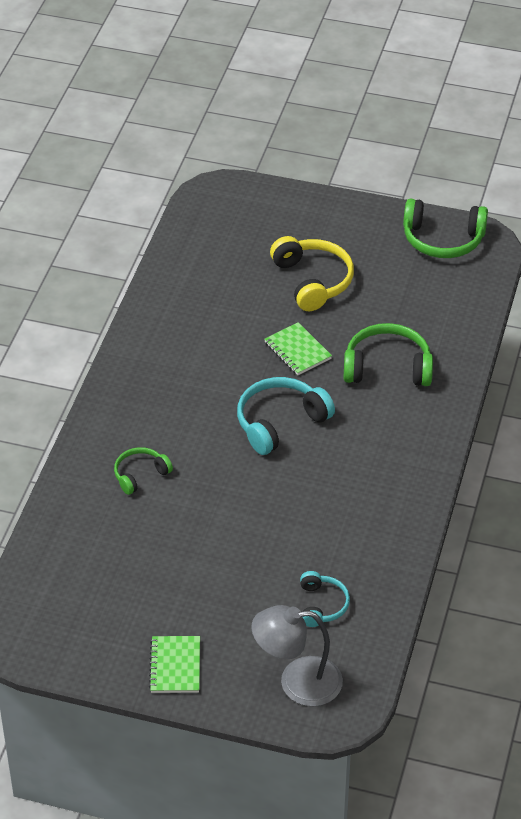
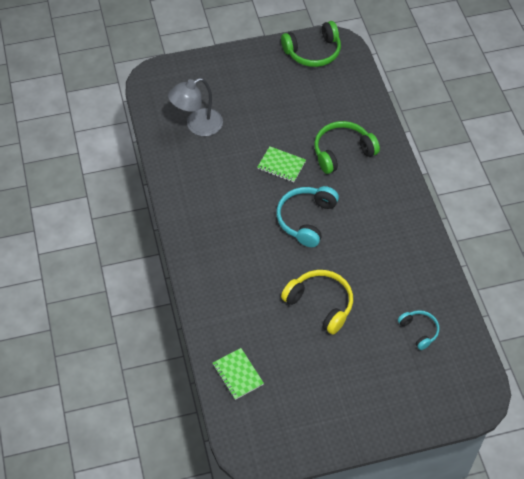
camera: 30 degrees left, 10 degrees up
(140, 475) = (247, 297): green headphones -> none
(175, 666) = (364, 419): green notebook -> green notebook (237, 374)
(297, 682) = (442, 390): grey lamp -> grey lamp (197, 126)
(313, 281) = (256, 113): yellow headphones -> yellow headphones (320, 304)

